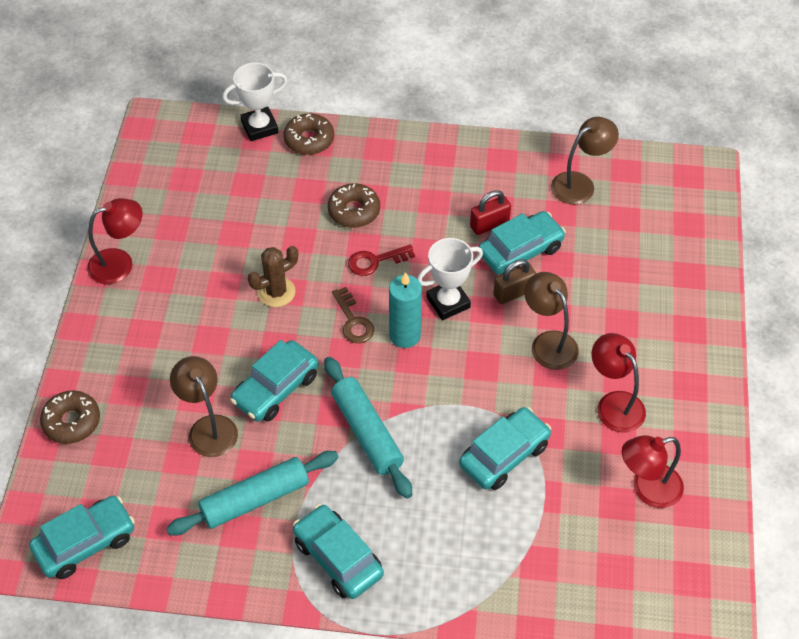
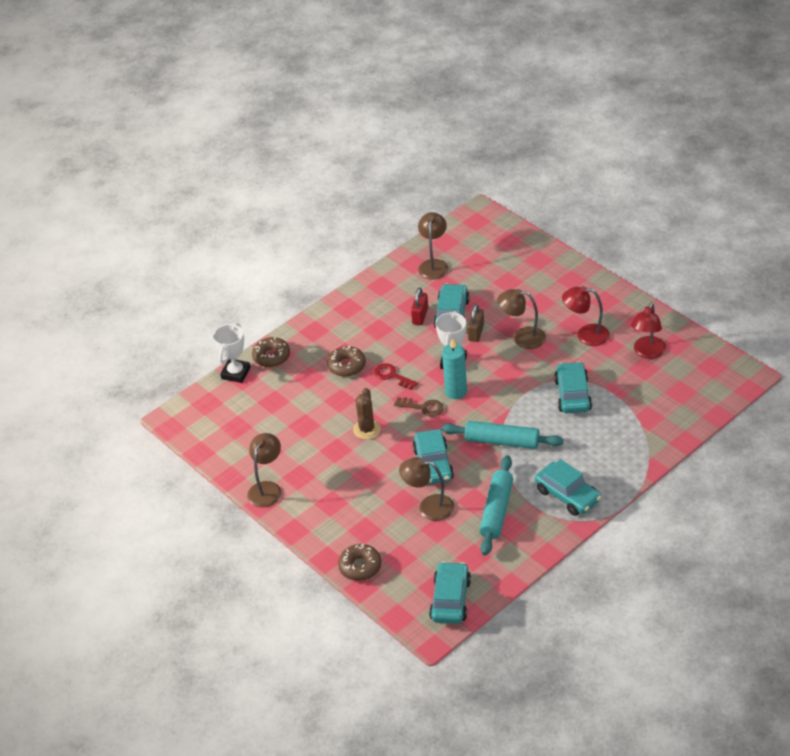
camera: 45 degrees left, 10 degrees down
(120, 263) = (267, 488): red lamp -> brown lamp
(338, 558) = (567, 495): turquoise car -> turquoise car turned 135 degrees counterclockwise
(375, 261) = (392, 376): red key -> red key turned 105 degrees clockwise

